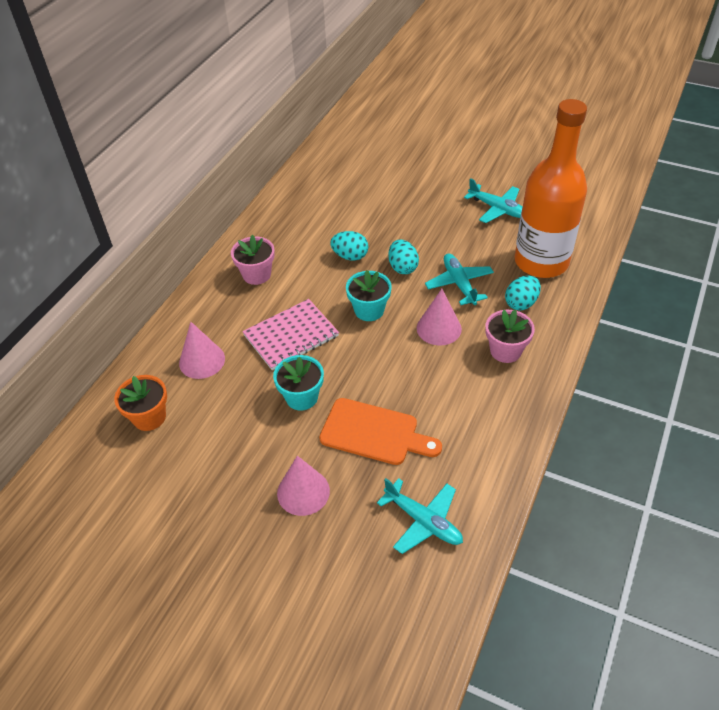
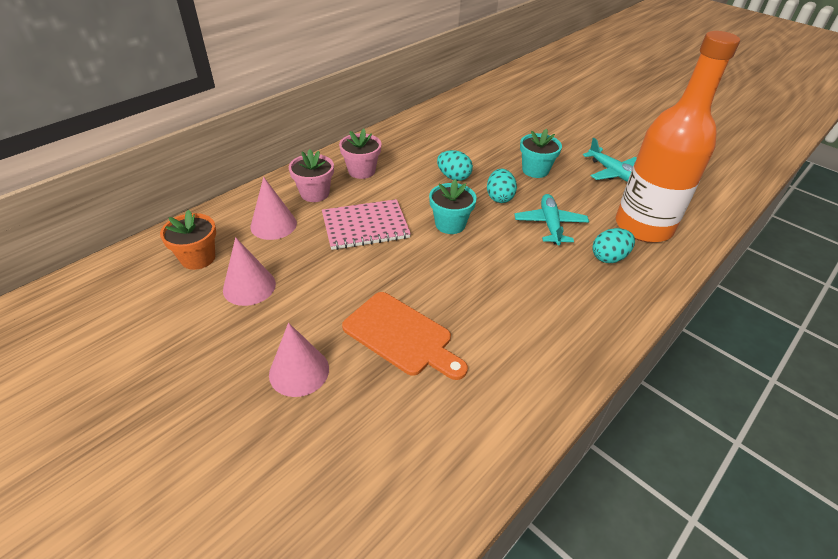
camera: 15 degrees right, 5 degrees down
(301, 397) = (346, 281): turquoise flower pot -> turquoise flower pot (535, 170)
(423, 521) = (411, 446): turquoise plane -> none
(439, 328) = (513, 257): pink cone -> pink cone (249, 286)
(505, 351) = (576, 297): pink flower pot -> pink flower pot (315, 193)

